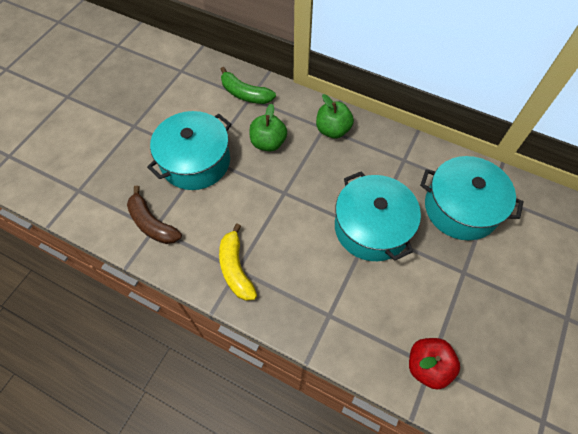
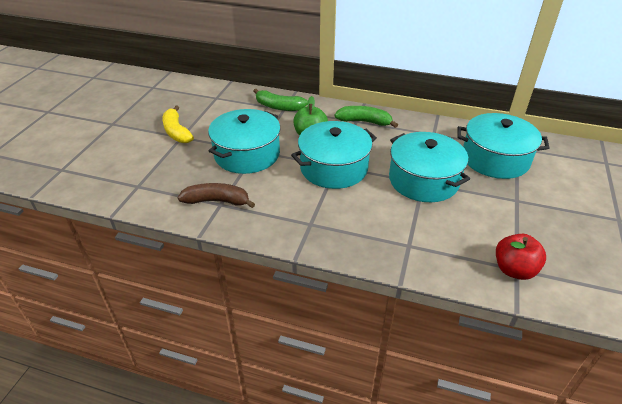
camera: 10 degrees left, 20 degrees down
(152, 223) = (217, 201): brown banana -> brown banana turned 150 degrees clockwise
(235, 268) = (308, 223): yellow banana -> yellow banana (176, 131)
(281, 195) = (333, 168): none -> turquoise pot
(333, 130) = (364, 122): green apple -> green banana

